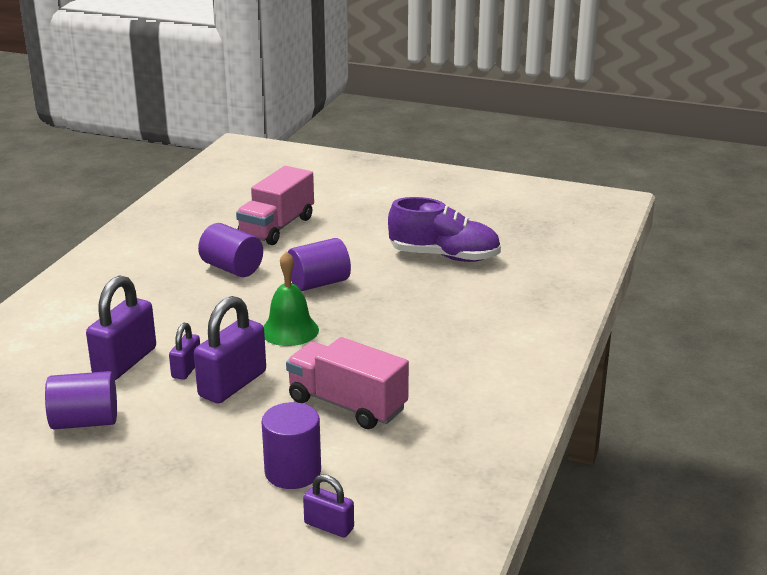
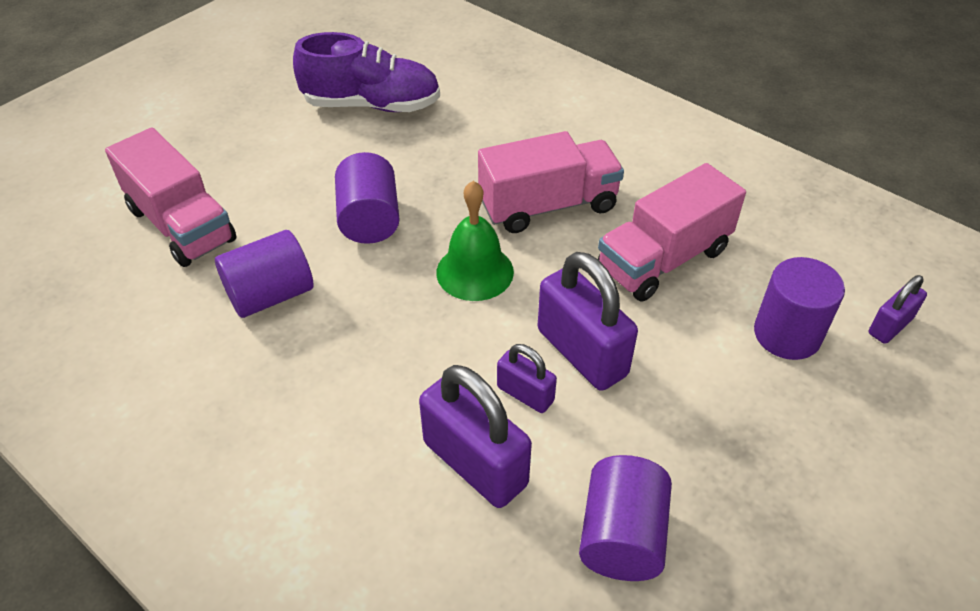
camera: 70 degrees left, 20 degrees up
(378, 346) = (548, 206): none -> pink truck
(444, 256) = (372, 105): purple shoe -> purple shoe turned 60 degrees clockwise

